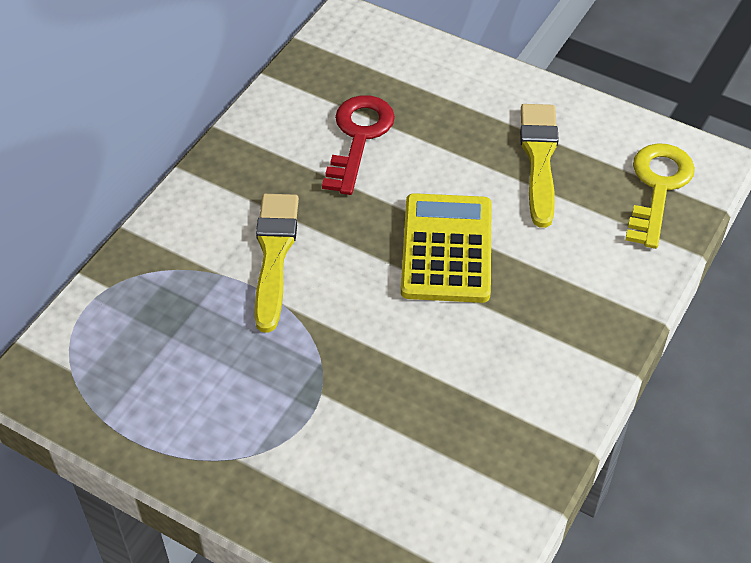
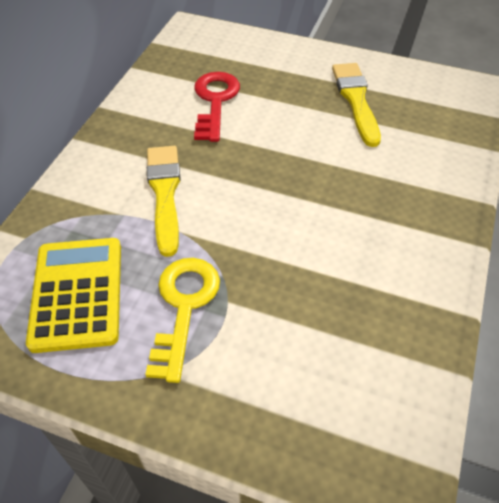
camera: 10 degrees left, 0 degrees up
(446, 249) = (304, 171): yellow calculator -> yellow calculator (77, 294)
(657, 187) = (449, 109): yellow key -> yellow key (184, 306)

